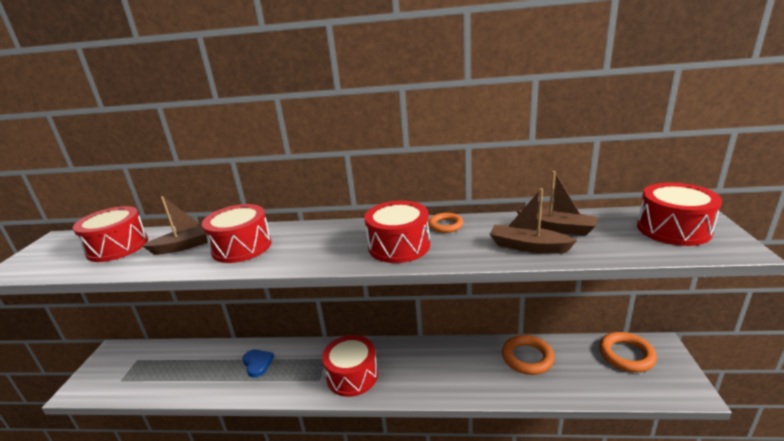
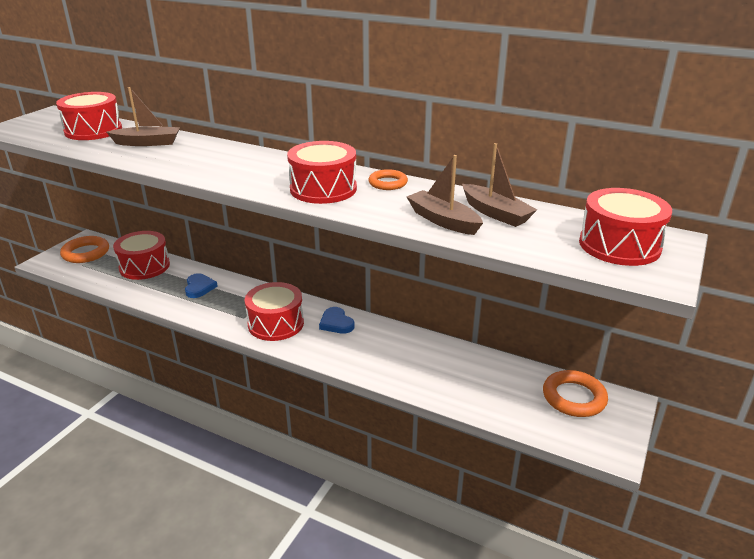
camera: 20 degrees right, 5 degrees up
(241, 247) = (189, 155): red drum -> red drum (144, 266)
(403, 355) = (336, 323): none -> blue heart
(527, 358) = (460, 364): orange ring -> orange ring (86, 253)

